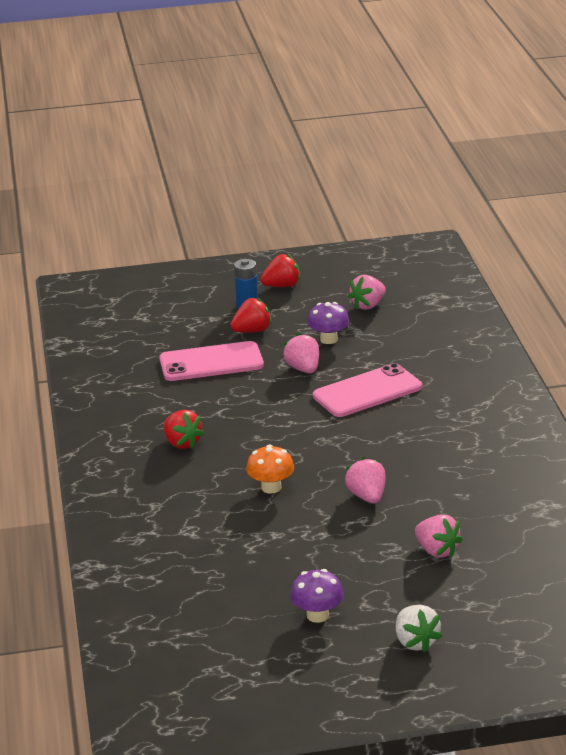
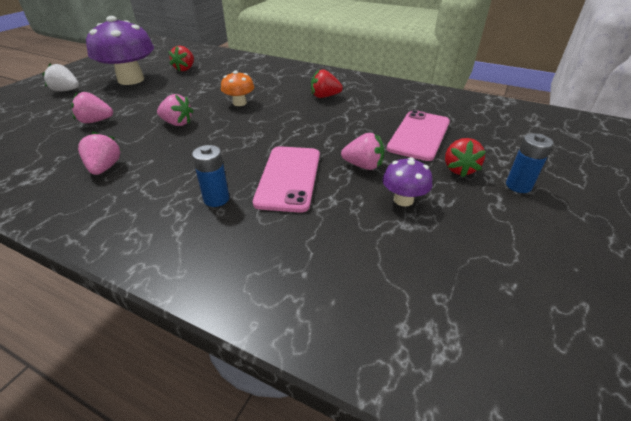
camera: 125 degrees right, 10 degrees up
(282, 286) = (559, 224): red strawberry -> red strawberry (185, 69)
(317, 615) = (131, 80): purple mushroom -> purple mushroom, size x2.03
(368, 305) = (462, 263): pink strawberry -> pink strawberry (105, 168)
(437, 406) = (216, 199): none -> blue battery

